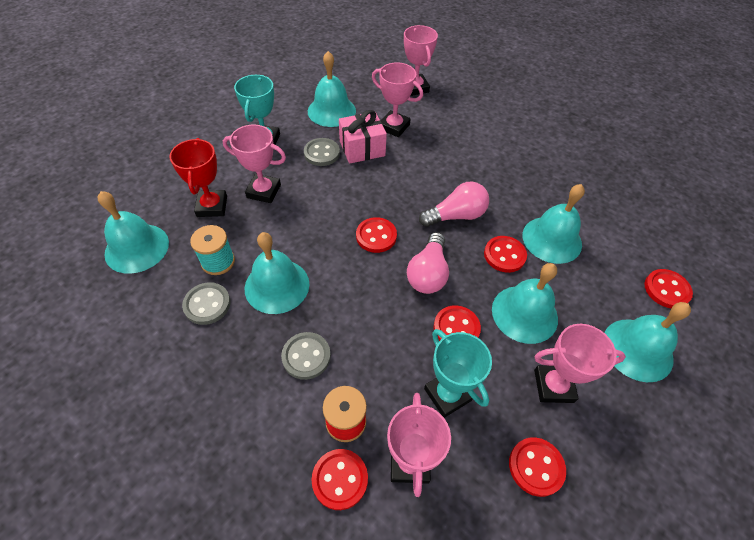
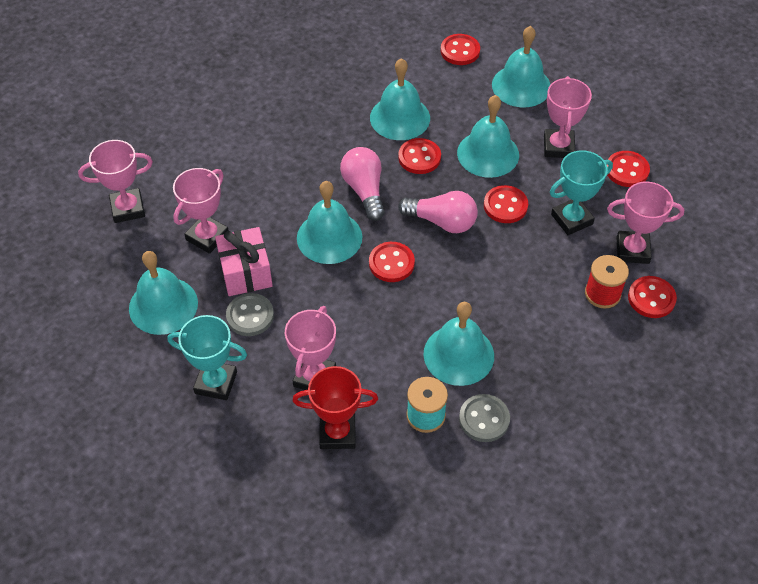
camera: 85 degrees left, 0 degrees up
(137, 248) = (403, 508): turquoise bell -> turquoise bell (329, 237)
(306, 356) = (541, 325): grey button -> none

